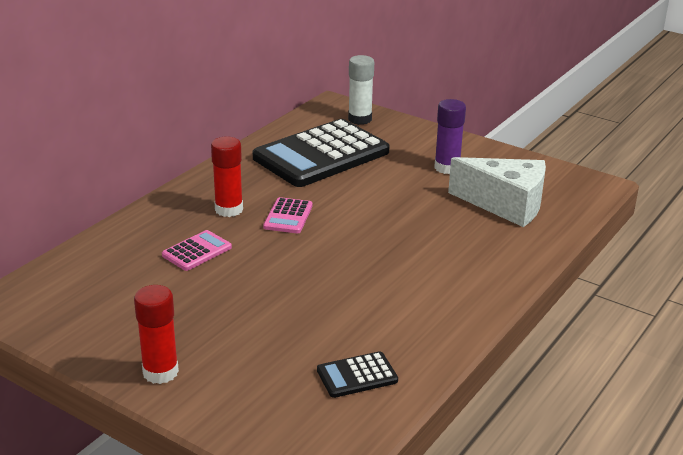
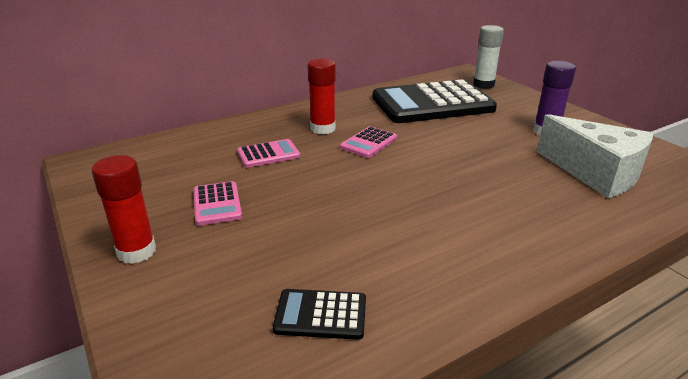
camera: 25 degrees right, 0 degrees up
(192, 313) = (217, 204): none -> pink calculator

